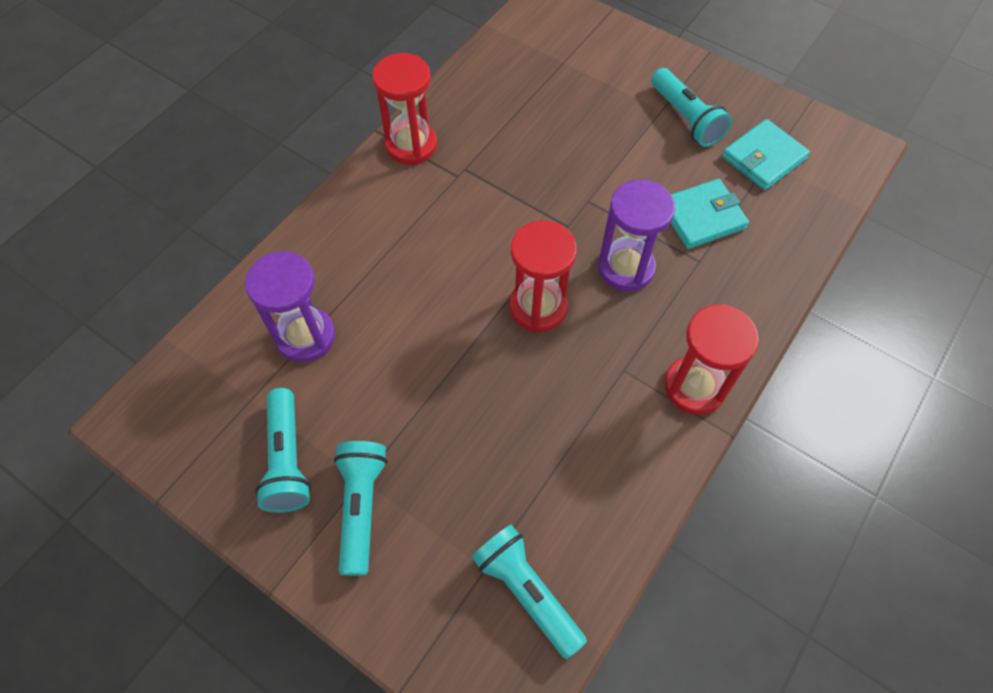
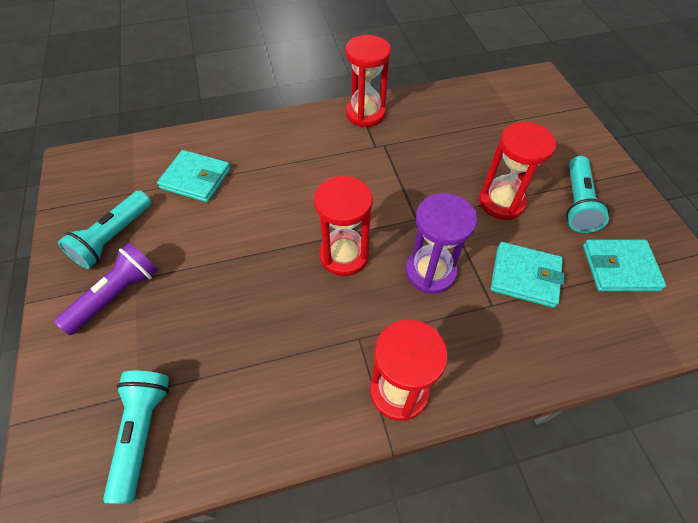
camera: 40 degrees right, 5 degrees down
(305, 336) = (196, 179): purple hourglass -> turquoise wallet
(362, 507) = (117, 295): turquoise flashlight -> purple flashlight
(624, 159) = (501, 202): none -> red hourglass

